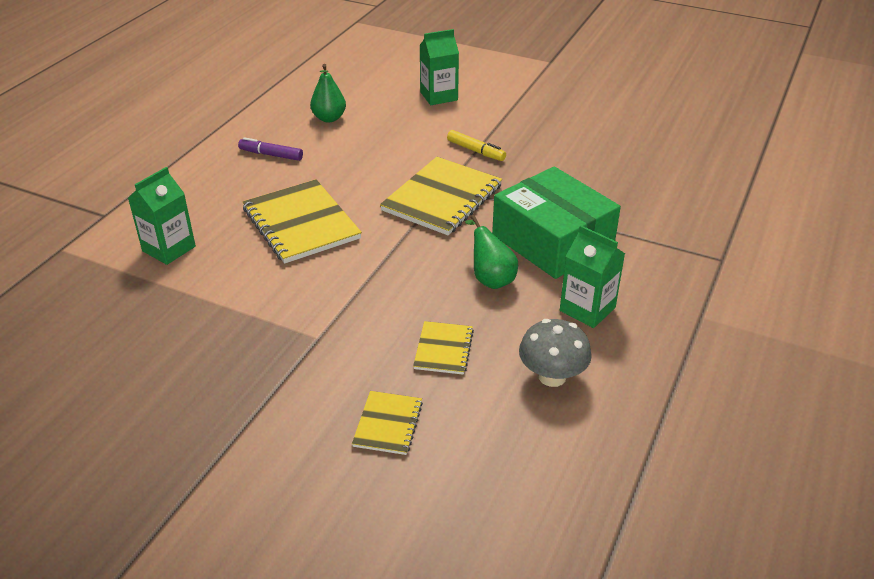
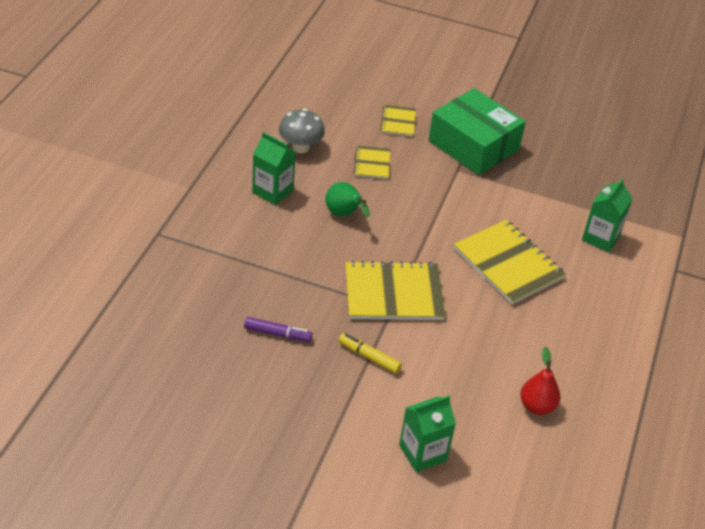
camera: 170 degrees right, 5 degrees up
(271, 155) = (572, 346): purple marker -> purple marker (277, 334)
(329, 118) = (537, 406): green pear -> red pear
(442, 198) = (393, 293): yellow notebook -> yellow notebook turned 60 degrees clockwise
(552, 240) = (295, 249): green box -> green box (473, 145)

